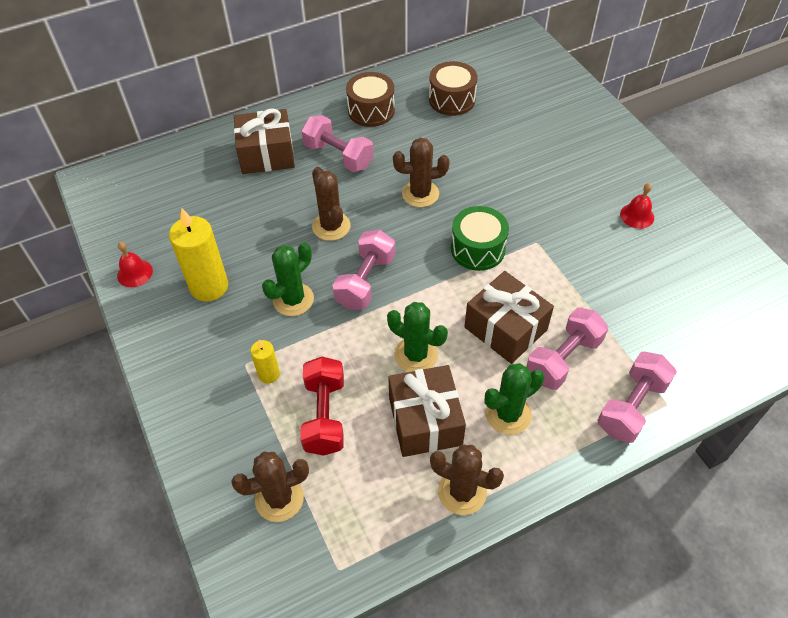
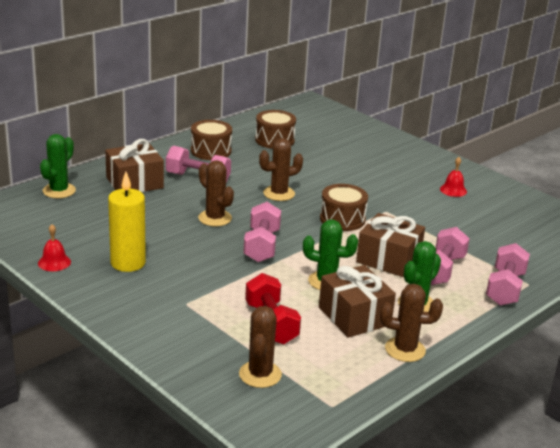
camera: 20 degrees left, 25 degrees down
(269, 374) = (210, 307): yellow candle -> none
(279, 498) = (260, 374): brown cactus -> brown cactus turned 45 degrees counterclockwise
(293, 299) = (206, 262): green cactus -> green cactus (59, 191)
(477, 249) = (342, 219): green drum -> brown drum

